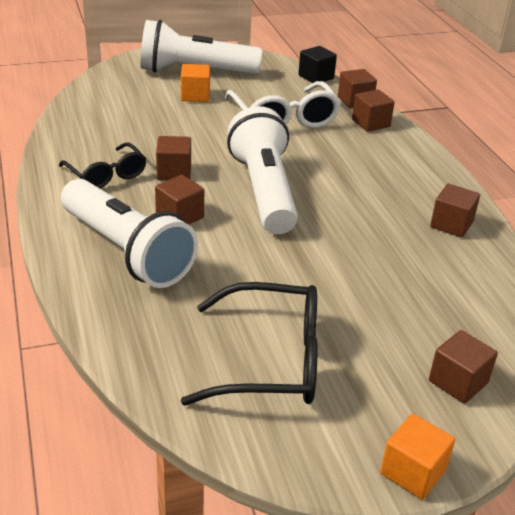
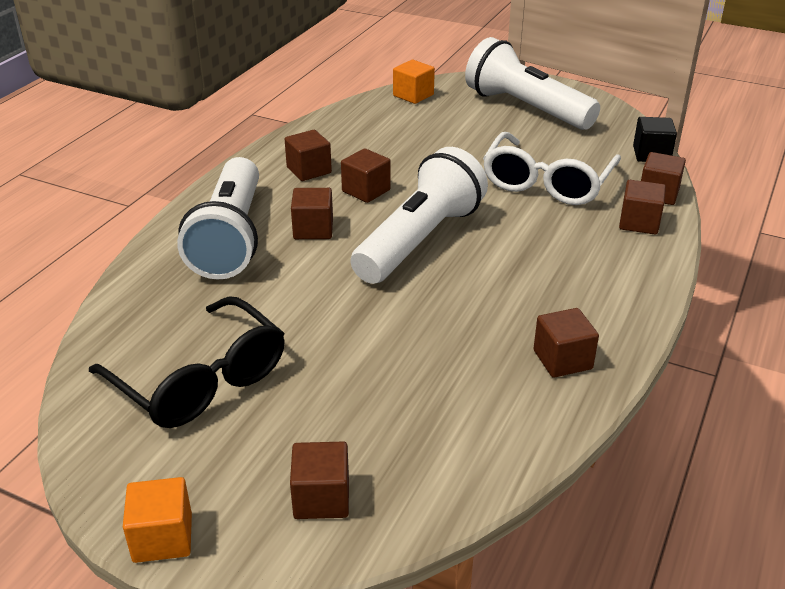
camera: 45 degrees right, 0 degrees up
(106, 174) = (309, 170): black glasses -> brown cube
(195, 95) = (491, 130): orange cube -> orange cube (413, 95)

